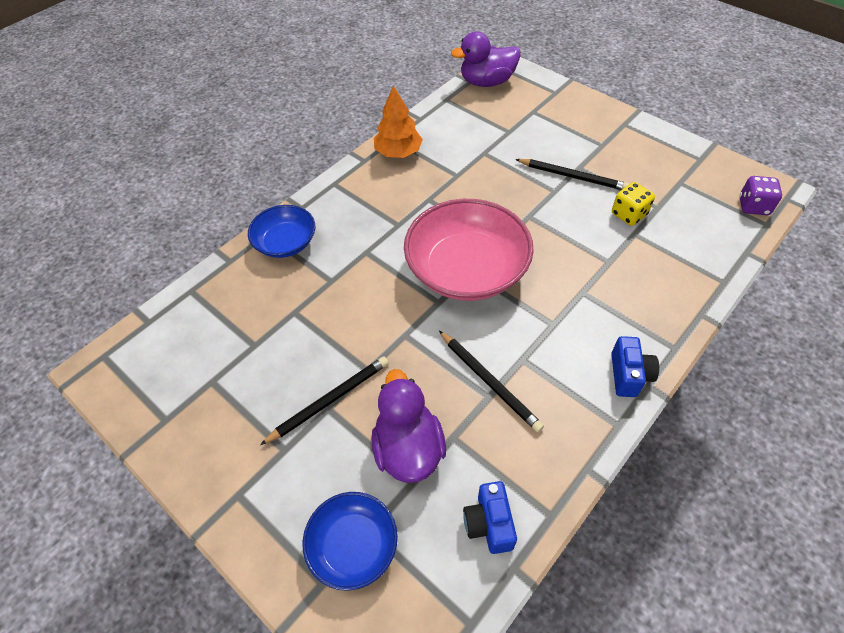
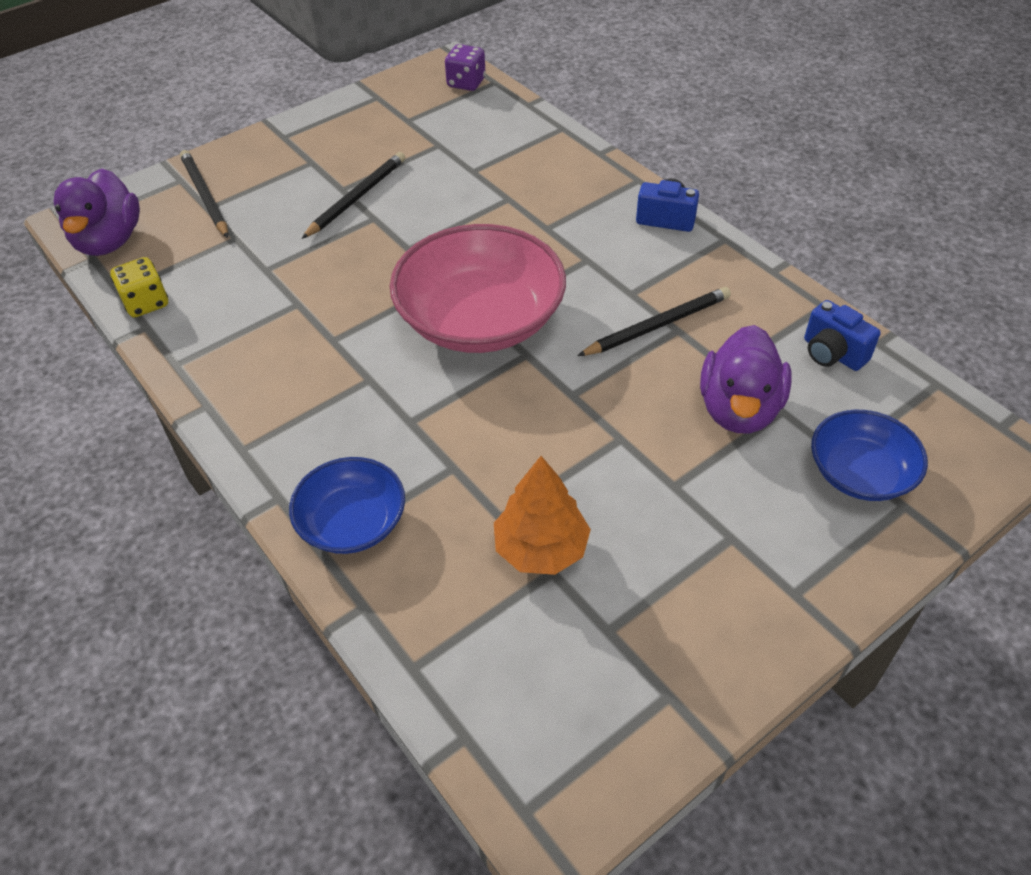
camera: 80 degrees left, 5 degrees down
(329, 400) = (662, 482): black pencil -> black pencil (205, 196)
(398, 152) = (213, 361): orange tree -> orange tree (541, 548)
(408, 448) = (739, 409): purple duck -> purple duck turned 75 degrees counterclockwise
(489, 523) = (832, 353): blue camera -> blue camera turned 45 degrees clockwise
(629, 214) = (441, 168): yellow dice -> yellow dice (146, 303)

